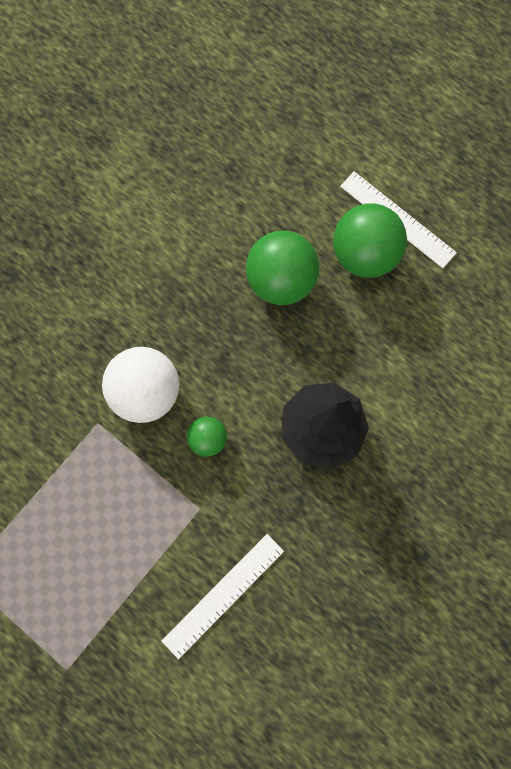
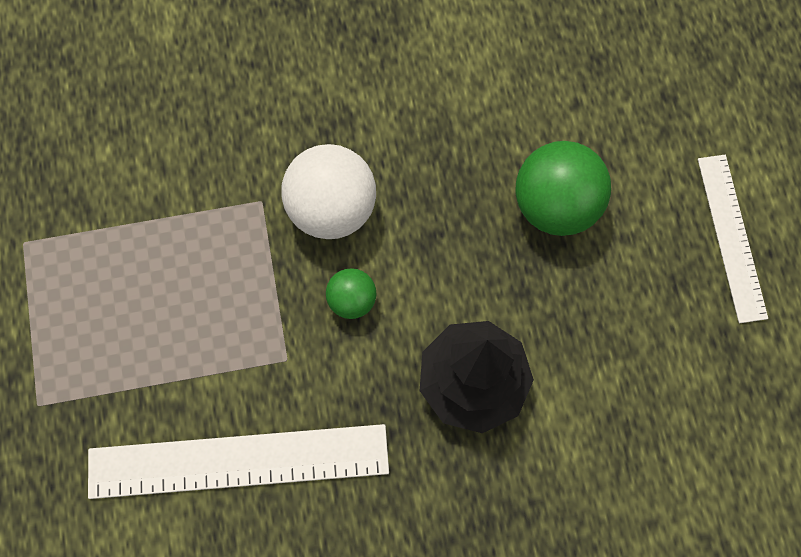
camera: 40 degrees right, 5 degrees down
(223, 595) = (238, 461): white ruler -> white ruler, size x1.59
(364, 254) = (665, 245): green ball -> none

